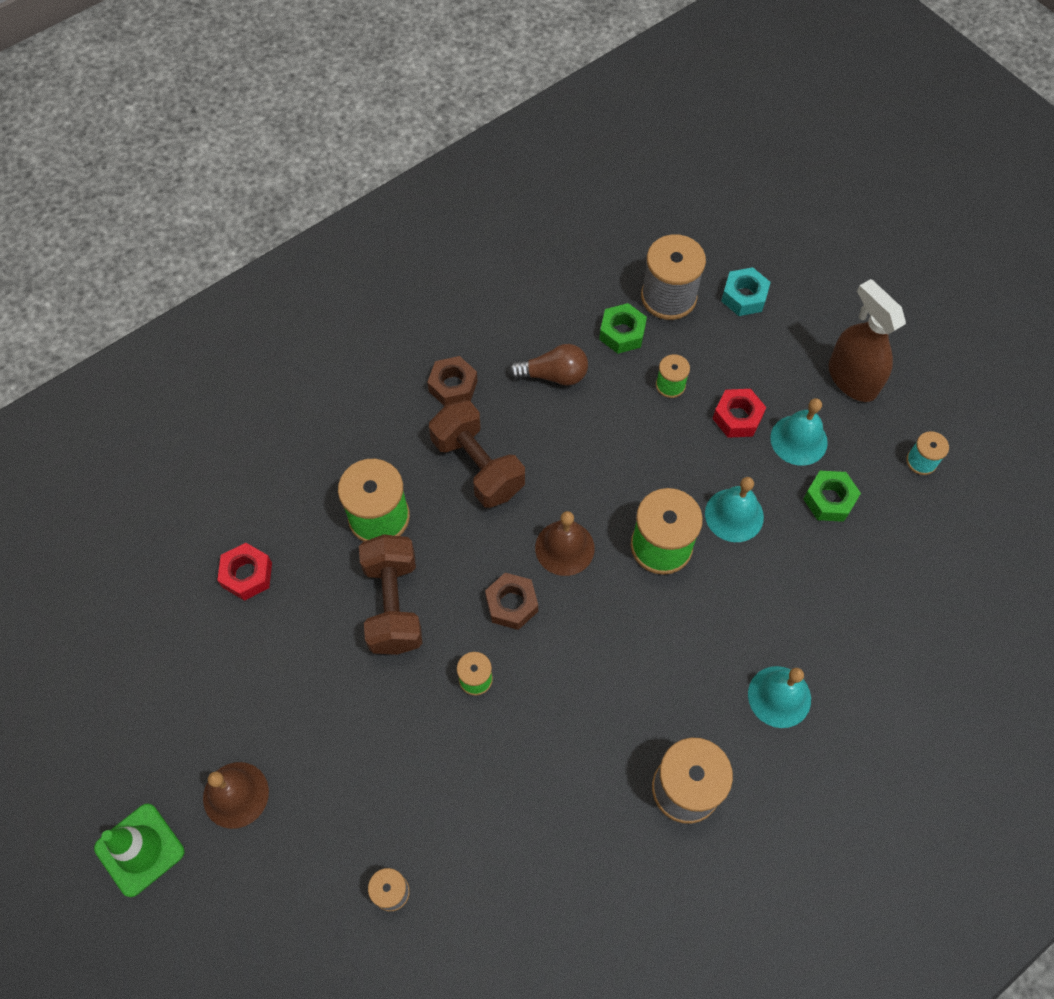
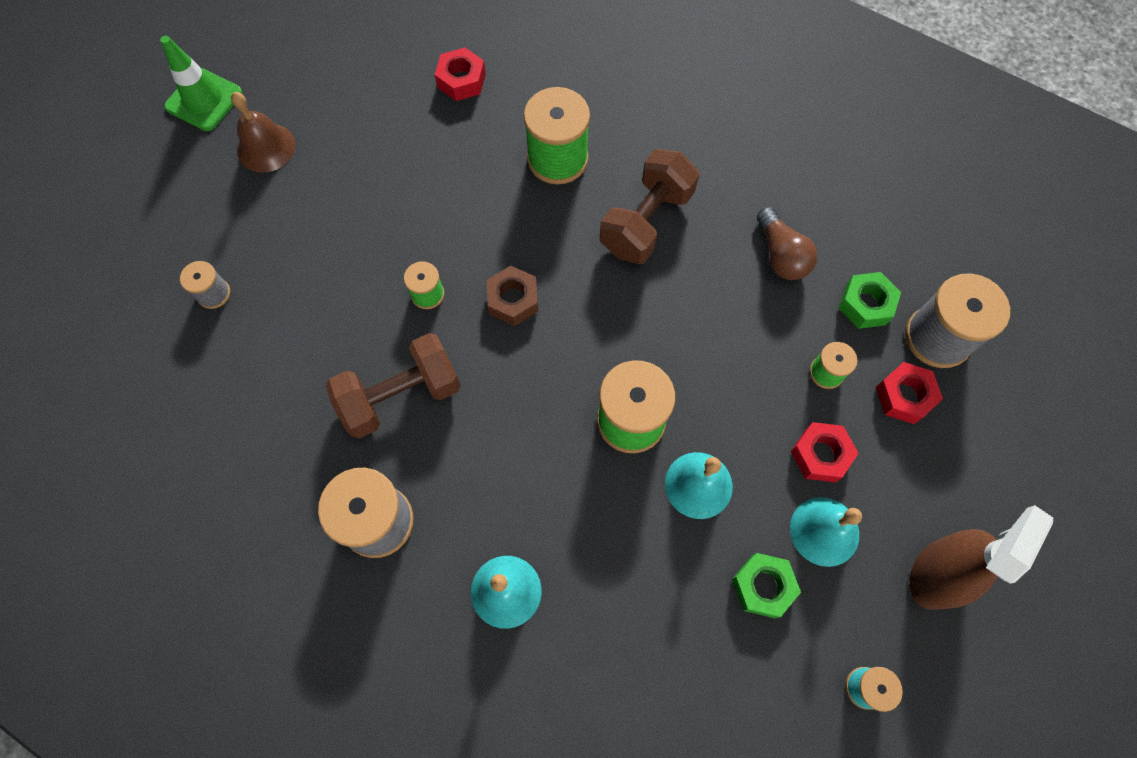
camera: 70 degrees right, 5 degrees up
(393, 604) = (476, 201): brown dumbbell -> brown dumbbell (400, 396)
(453, 386) = (723, 171): brown nut -> none
(564, 548) = (591, 328): brown bell -> none
(709, 340) = (904, 396): none -> red nut
(744, 297) = (983, 418): turquoise nut -> none

